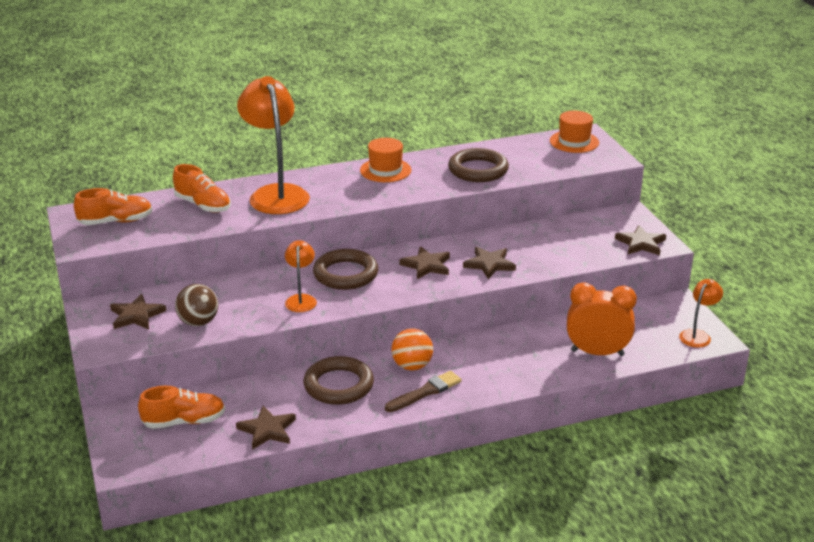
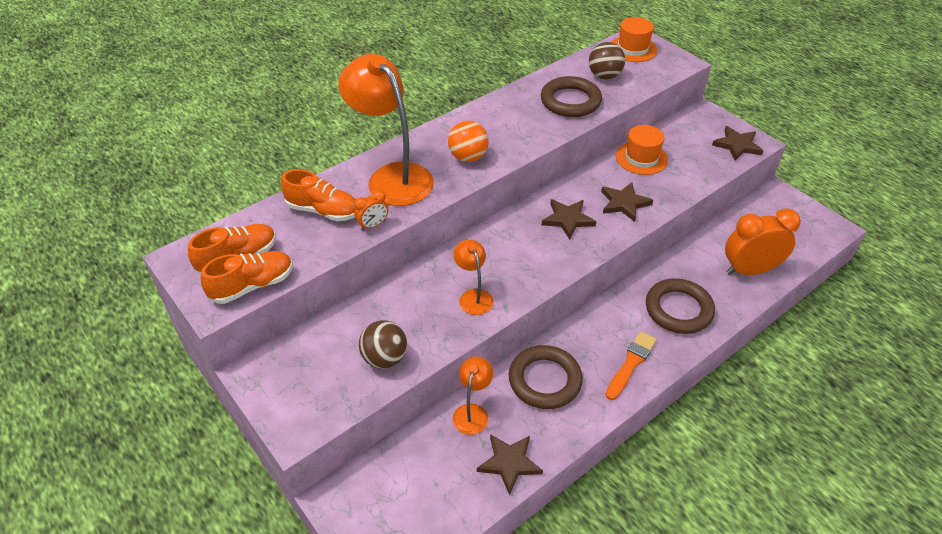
camera: 20 degrees left, 15 degrees up
(136, 315) = (311, 368): brown star -> none
(184, 421) = (416, 480): orange shoe -> orange shoe (252, 286)
(236, 222) = (373, 225): none -> orange clock
(345, 274) = (497, 251): brown ring -> brown ring (678, 309)
(385, 170) = (483, 121): orange hat -> orange hat (641, 158)
(412, 366) = (599, 334): orange ball -> orange ball (468, 157)
(425, 392) = (631, 363): brown brush -> orange brush
(527, 157) = (604, 76): none -> brown ball
(697, 335) = (817, 226): orange lamp -> orange lamp (472, 412)

